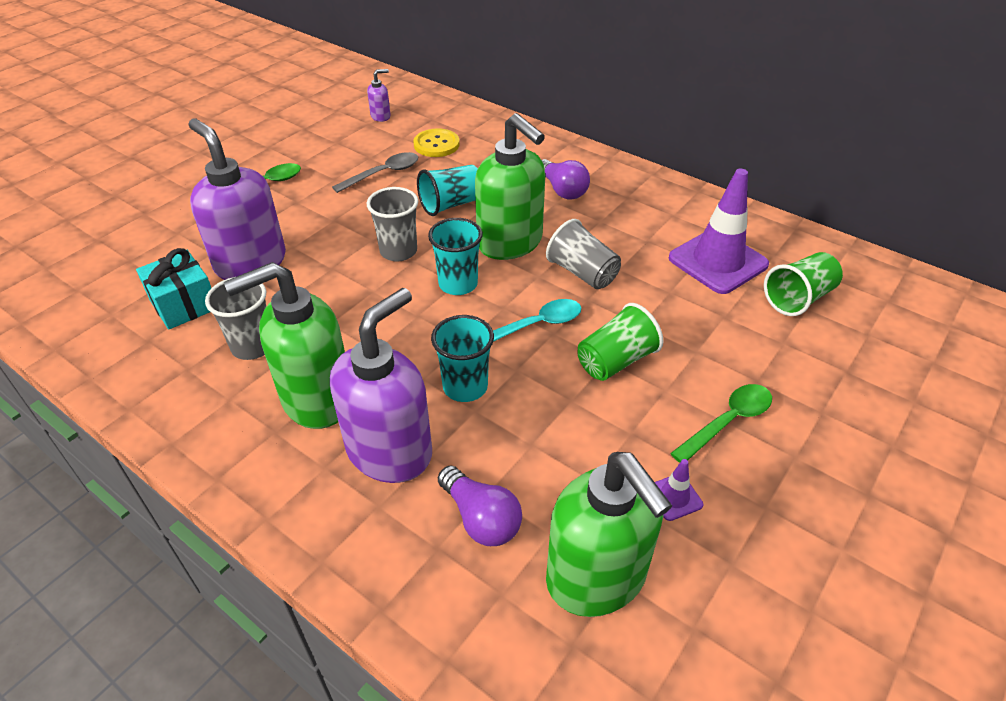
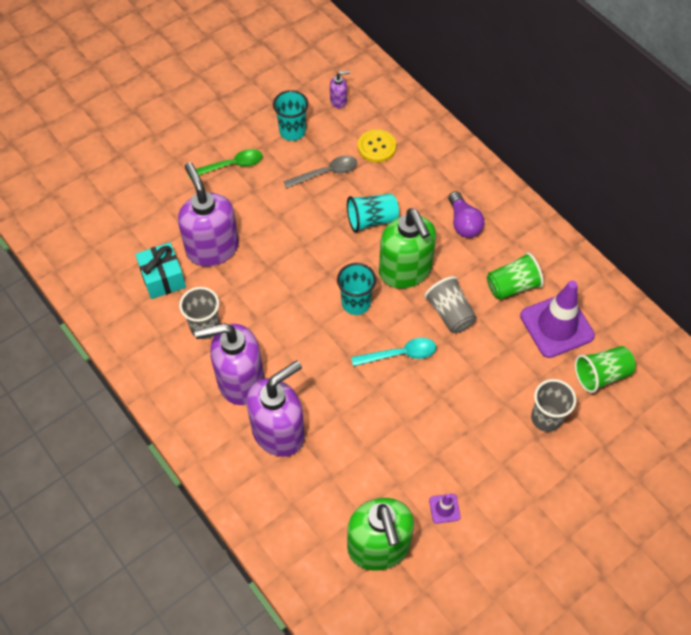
camera: 15 degrees right, 15 degrees up
(316, 399) = (240, 381): green soap dispenser -> purple soap dispenser
(398, 251) = (320, 261): grey cup -> grey cup (546, 418)
(465, 387) = (338, 394): turquoise cup -> turquoise cup (292, 131)
(481, 518) = (322, 492): purple light bulb -> none
(616, 361) = (445, 398): green cup -> green cup (512, 286)
(728, 421) = (502, 464): green spoon -> none

